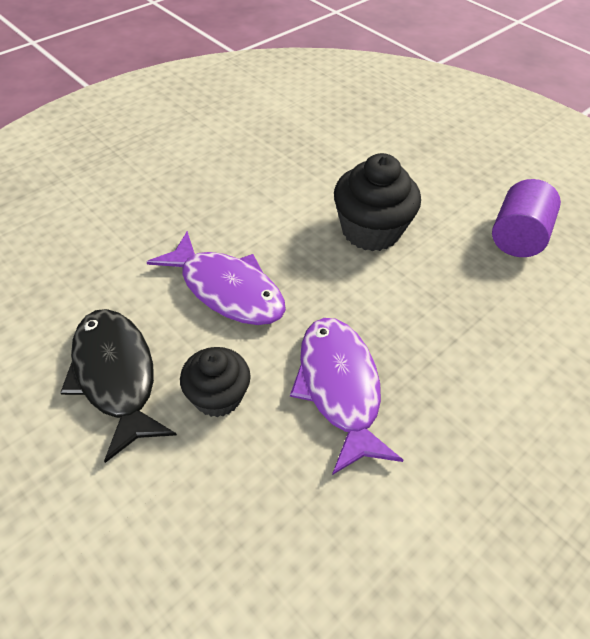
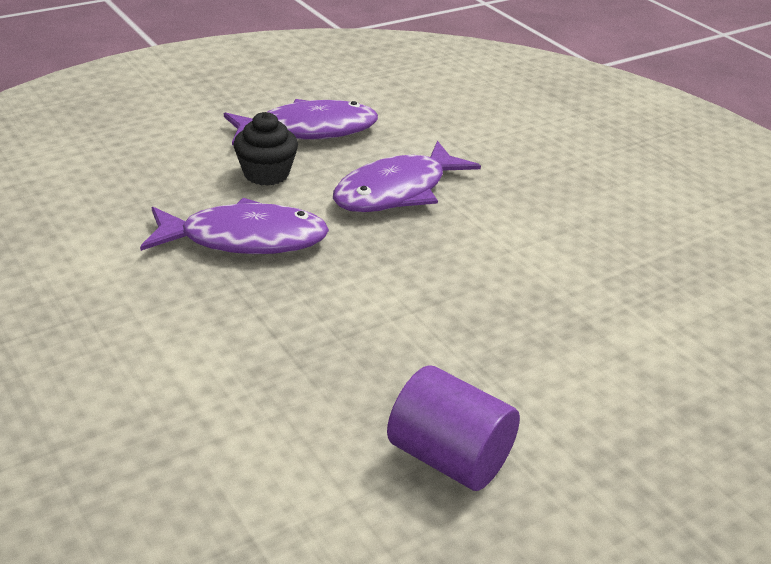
camera: 100 degrees right, 15 degrees down
(116, 376) = (309, 130): black fish -> purple fish
(370, 230) = (480, 307): black cupcake -> none

